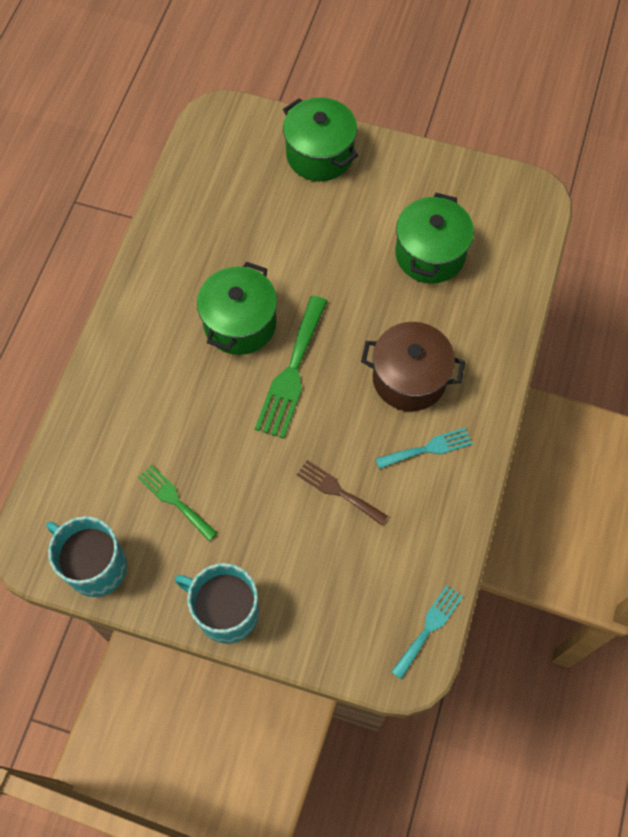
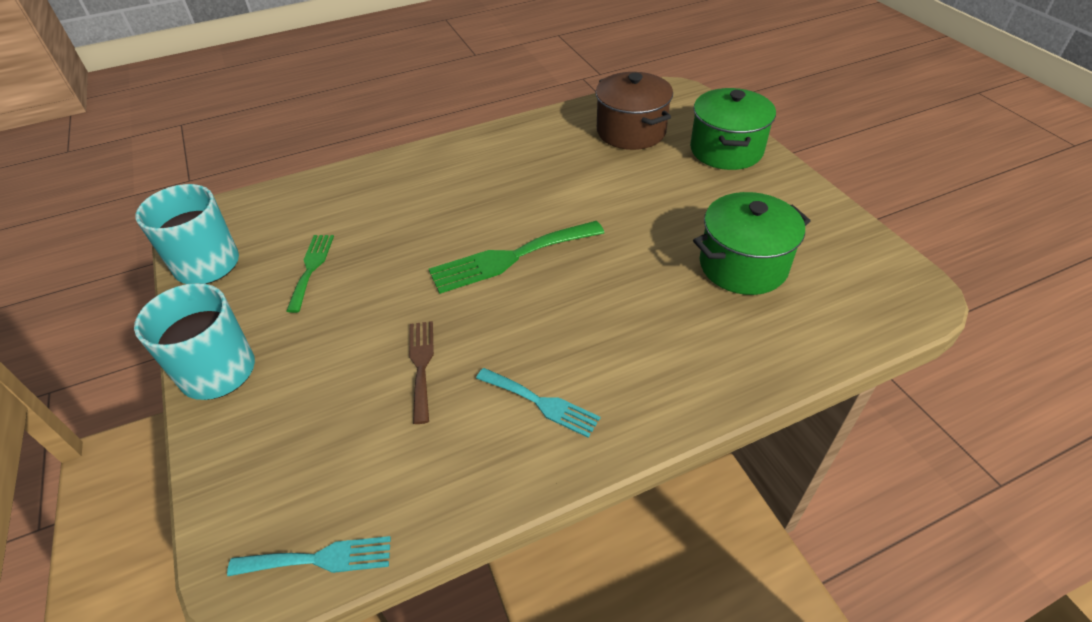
camera: 50 degrees right, 20 degrees down
(240, 323) = (519, 203): green pot -> none
(409, 378) = (600, 336): brown pot -> brown pot (631, 131)

